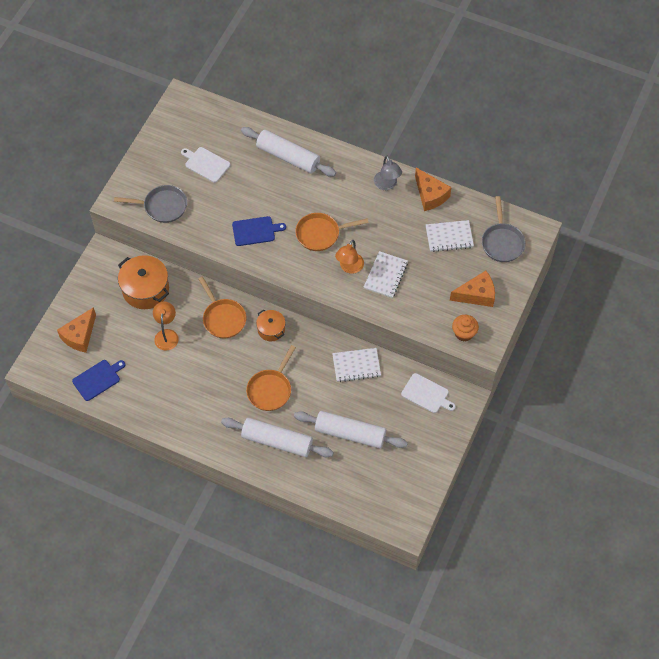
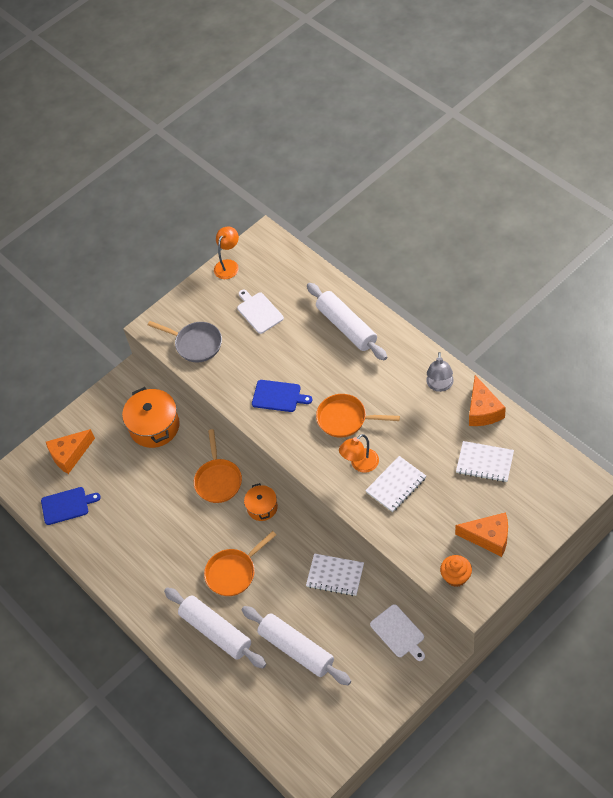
camera: 30 degrees right, 5 degrees down
(167, 335) = (154, 480): orange lamp -> orange lamp (228, 265)
(502, 242) = (543, 486): grey pan -> none

